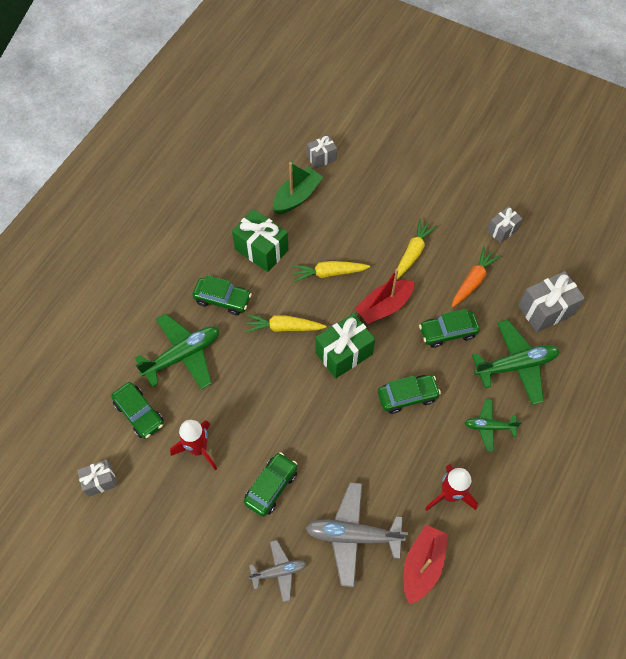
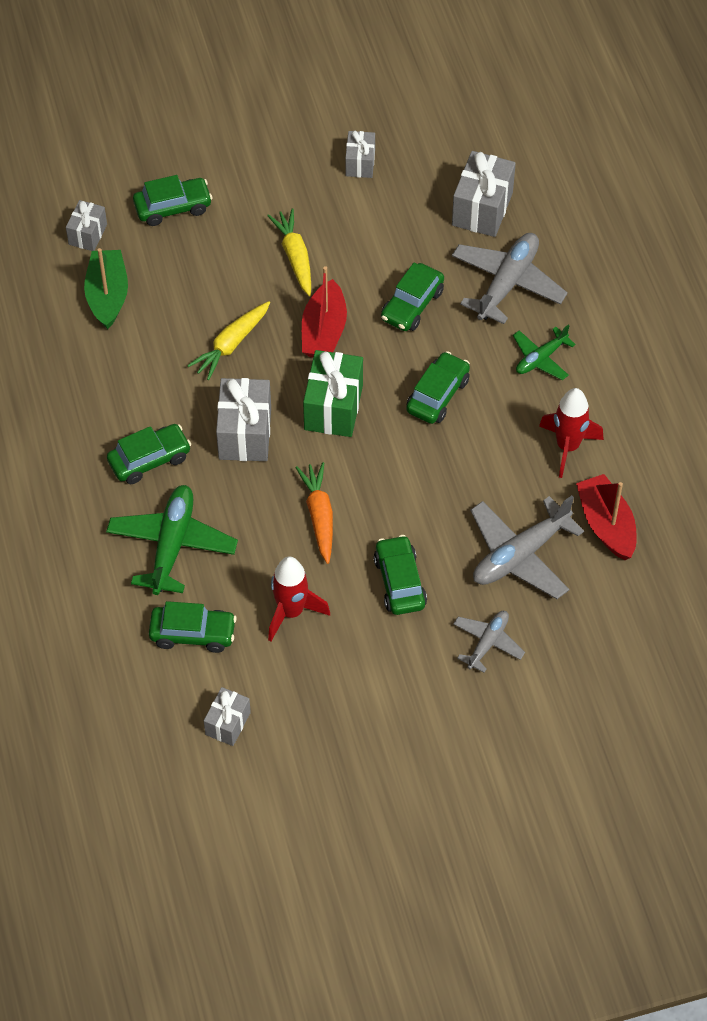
camera: 45 degrees left, 5 degrees down
(261, 250) = (133, 378): green gift -> none
(283, 327) = (245, 433): yellow carrot -> grey gift
(378, 177) = (173, 207): none -> green car
(473, 281) = (384, 236): orange carrot -> orange carrot (319, 515)
(515, 365) = (507, 283): green plane -> grey plane

